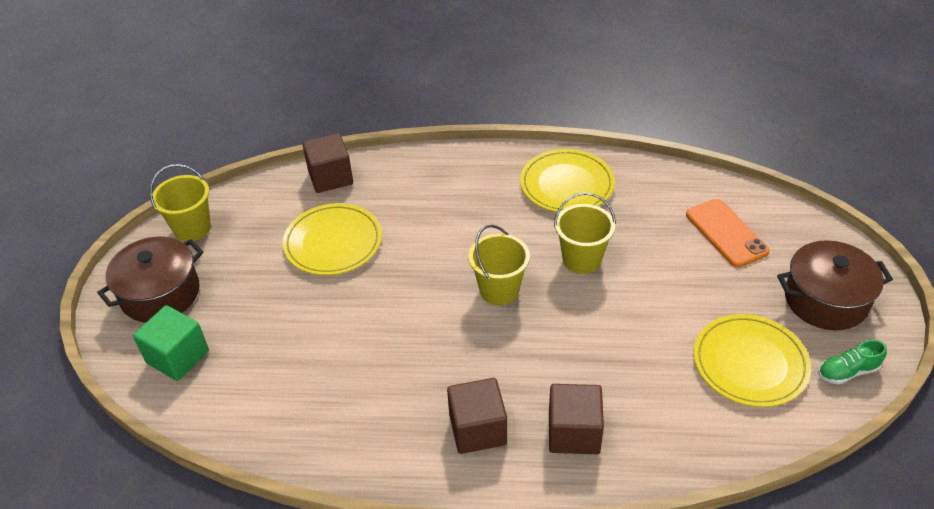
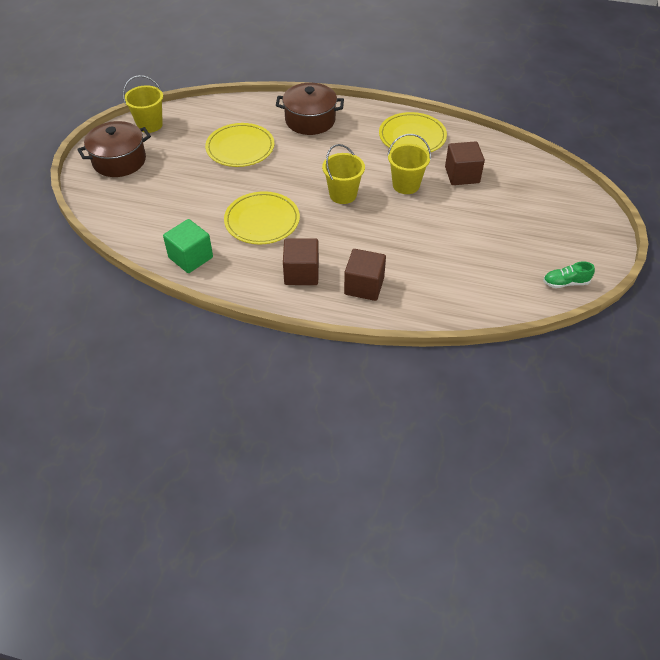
camera: 10 degrees right, 5 degrees up
(177, 357) = (121, 199): green cube -> green cube (190, 257)
(330, 177) = (250, 107): brown cube -> brown cube (462, 175)
(726, 233) = (514, 184): orange phone -> none
(750, 363) = (499, 266): yellow plate -> yellow plate (262, 221)
(826, 300) = (568, 237): brown pot -> brown pot (310, 120)

